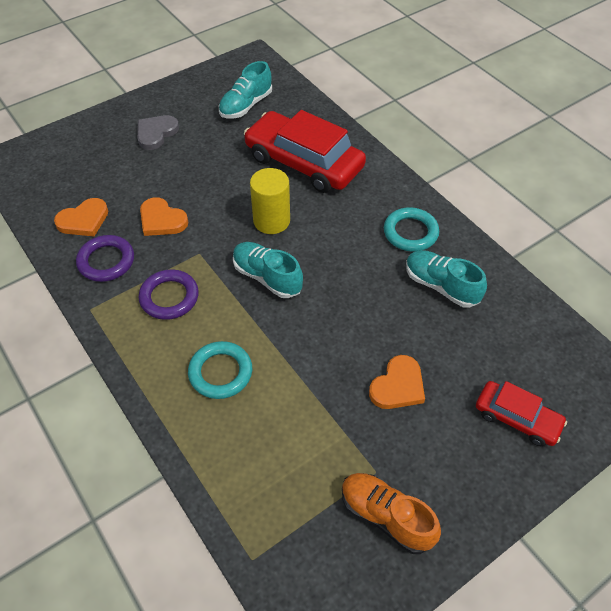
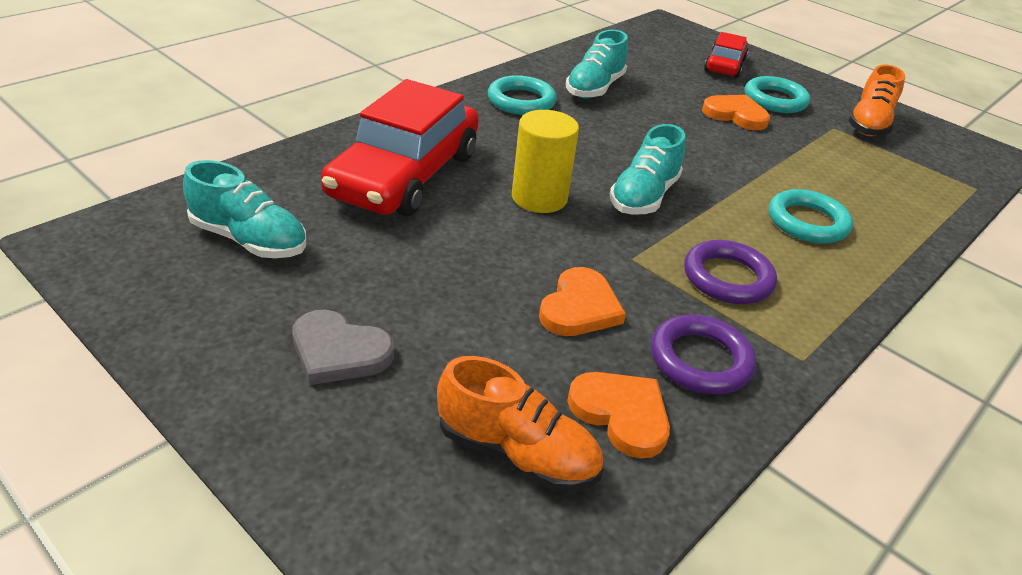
camera: 105 degrees left, 15 degrees down
(77, 182) = (517, 453): none -> orange shoe
(435, 438) = (775, 100): none -> turquoise ring

